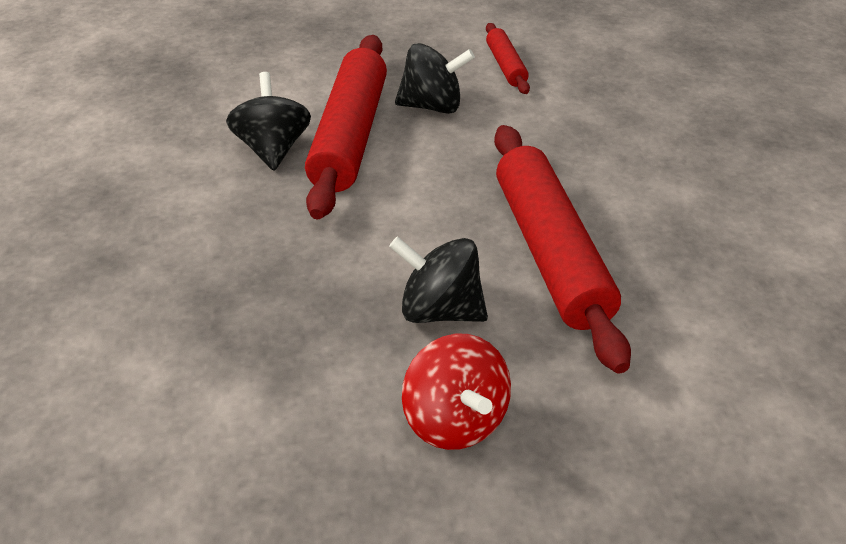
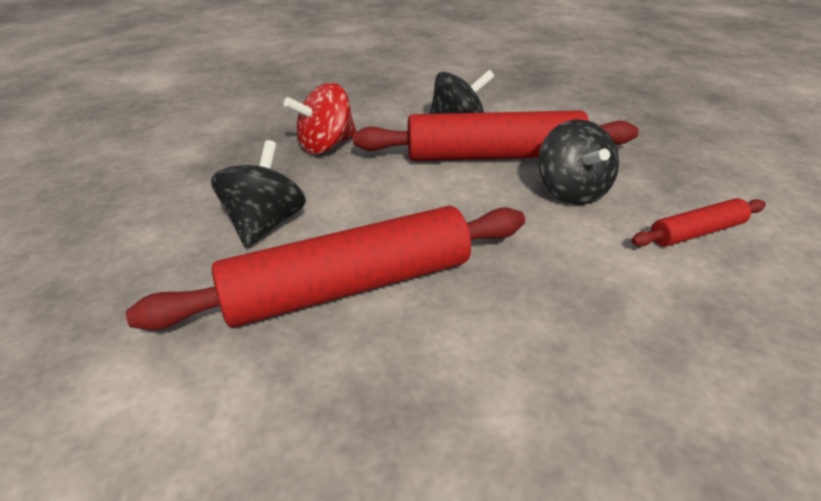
camera: 80 degrees right, 5 degrees down
(455, 420) = (137, 243): red spinning top -> red spinning top (326, 146)

